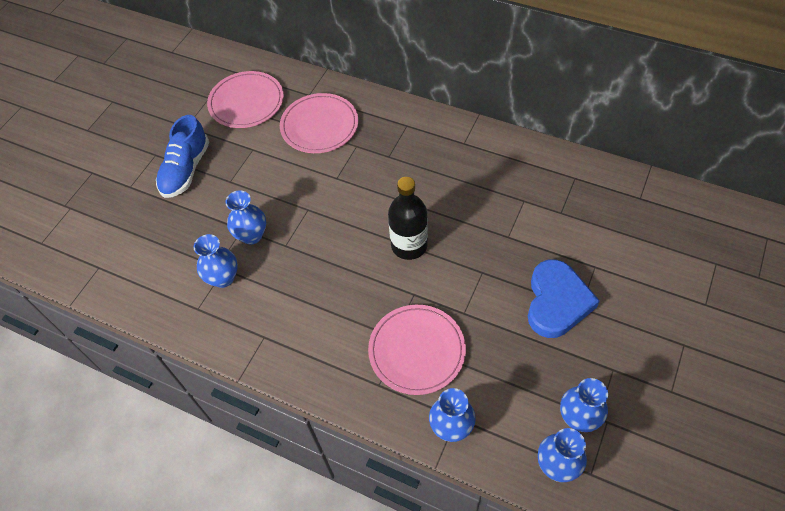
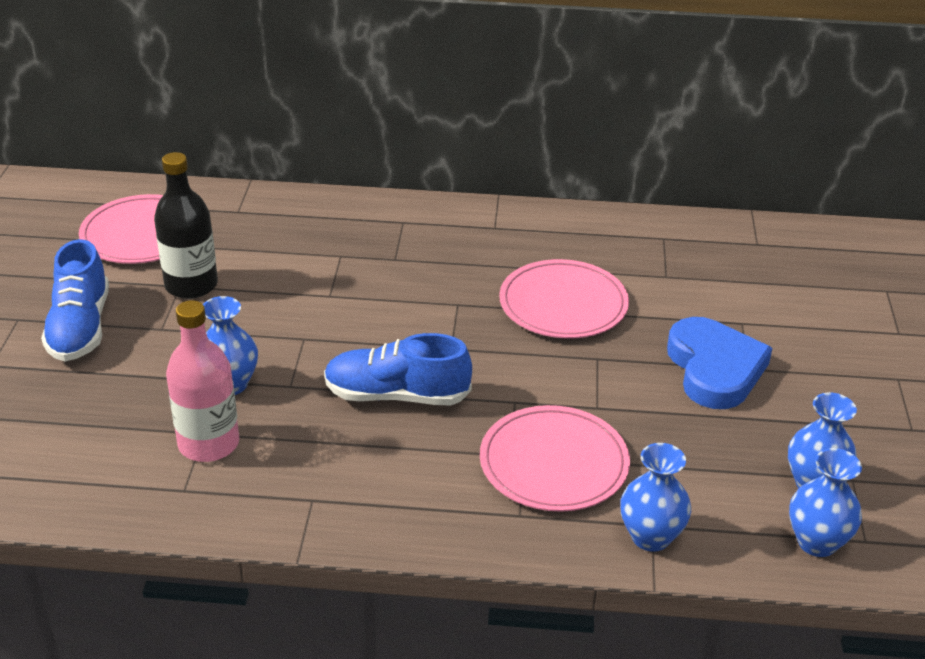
camera: 25 degrees left, 20 degrees down
(223, 278) = (209, 444): blue vase -> pink bottle
(319, 126) = (272, 242): pink plate -> pink plate (563, 304)
(344, 270) = (397, 395): none -> blue shoe
(409, 245) = (478, 349): black bottle -> black bottle (191, 285)

